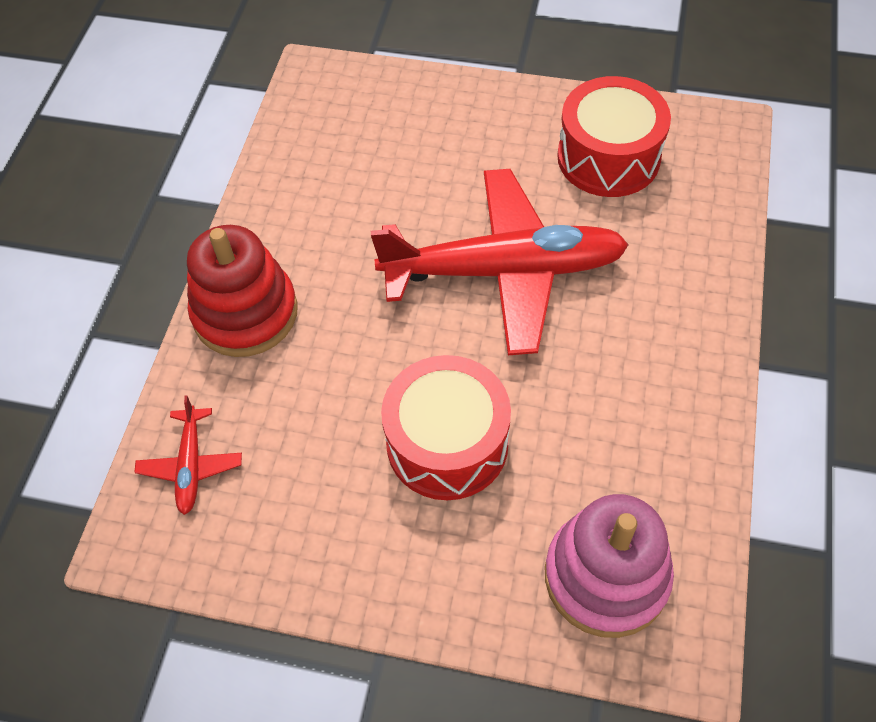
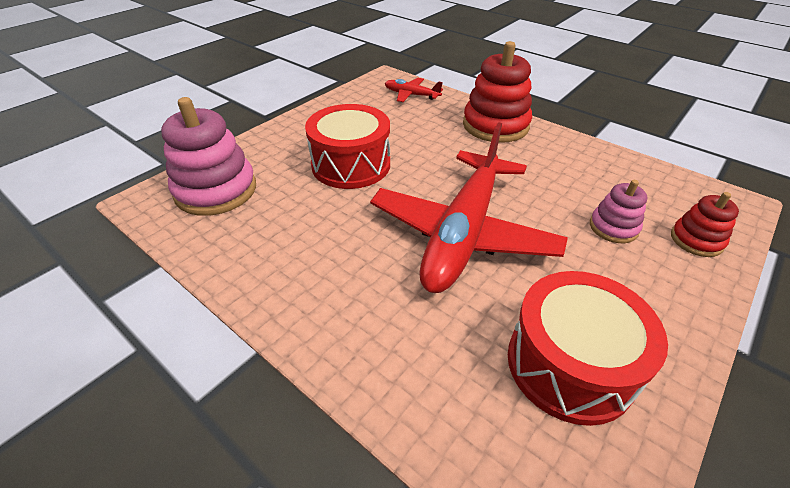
camera: 115 degrees right, 15 degrees down
(396, 98) = (696, 240): none -> red stacking toy
(414, 156) = (613, 227): none -> pink stacking toy

